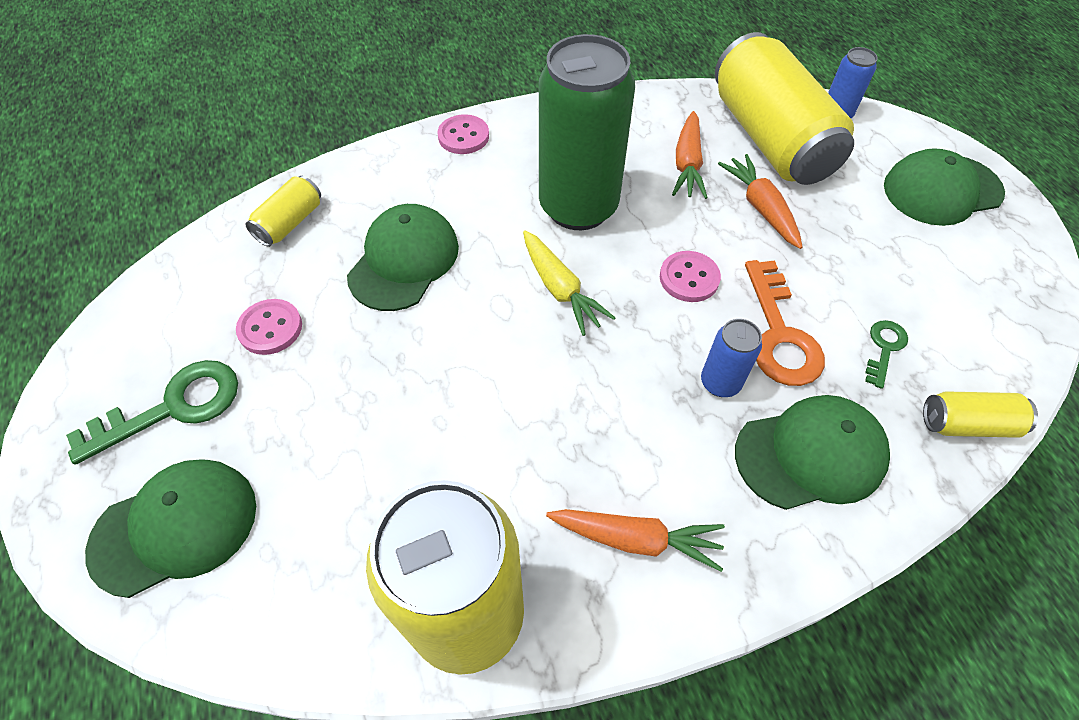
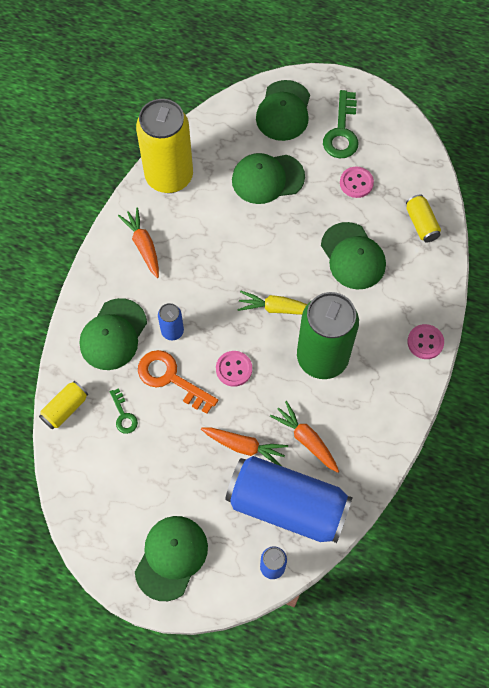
camera: 130 degrees right, 10 degrees up
(349, 449) = (267, 178): none -> green cap
(636, 539) = (143, 245): orange carrot -> orange carrot turned 105 degrees clockwise
(770, 138) = (287, 505): yellow can -> blue can

